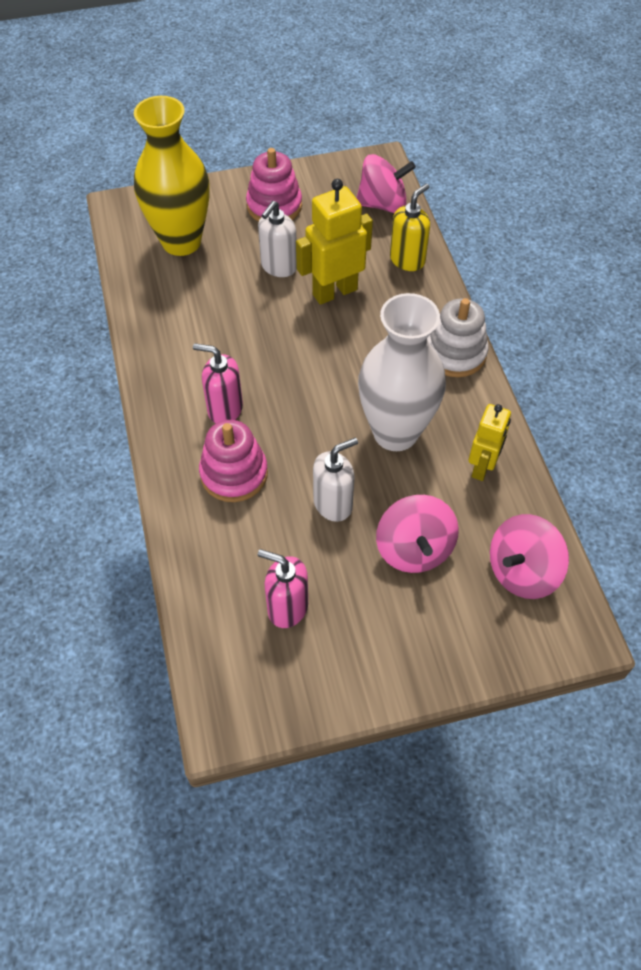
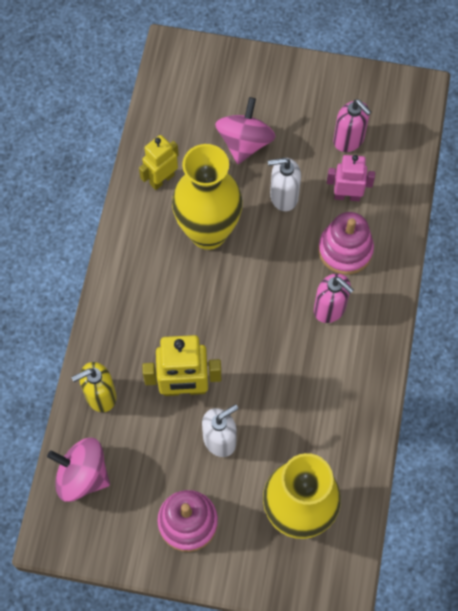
camera: 155 degrees left, 10 degrees up
(258, 535) = (347, 195): none -> pink robot
(395, 432) = (208, 232): white vase -> yellow vase
(455, 353) = (120, 281): white stacking toy -> none
(522, 571) = (182, 100): pink spinning top -> none

